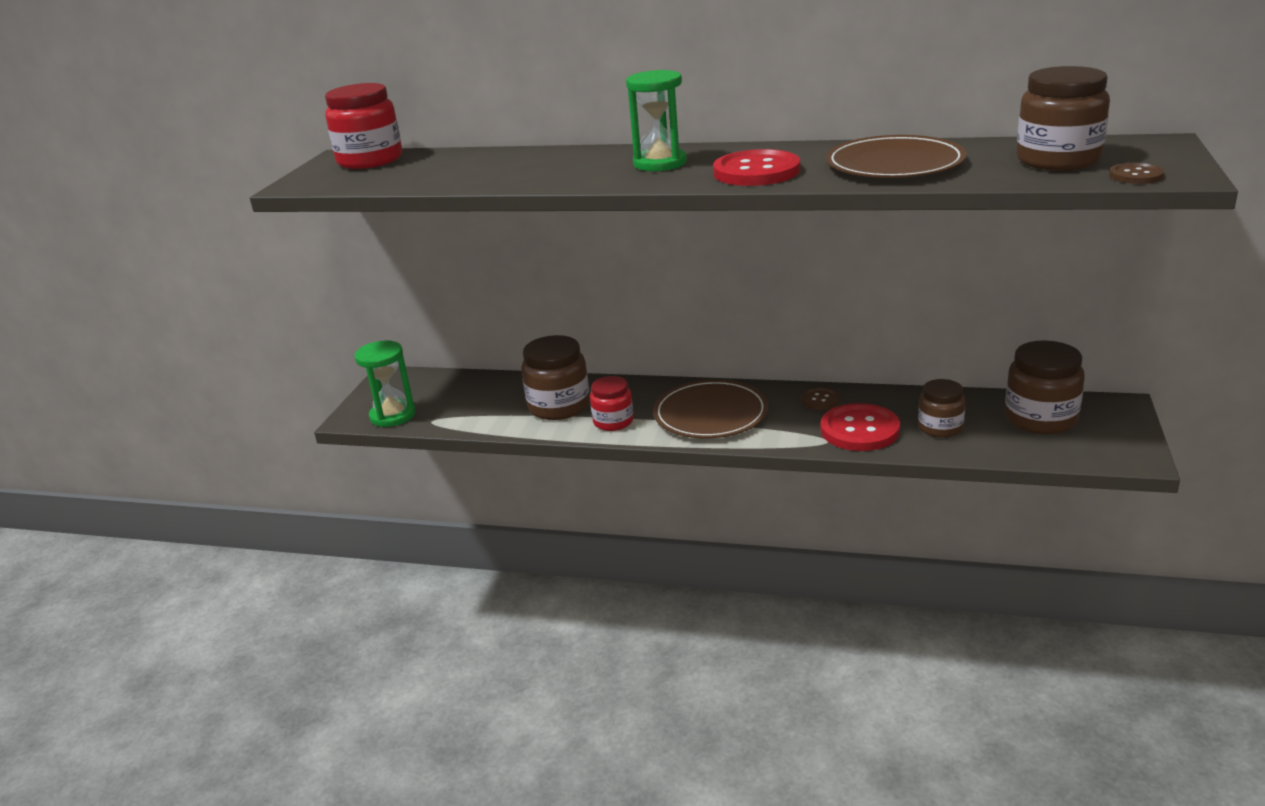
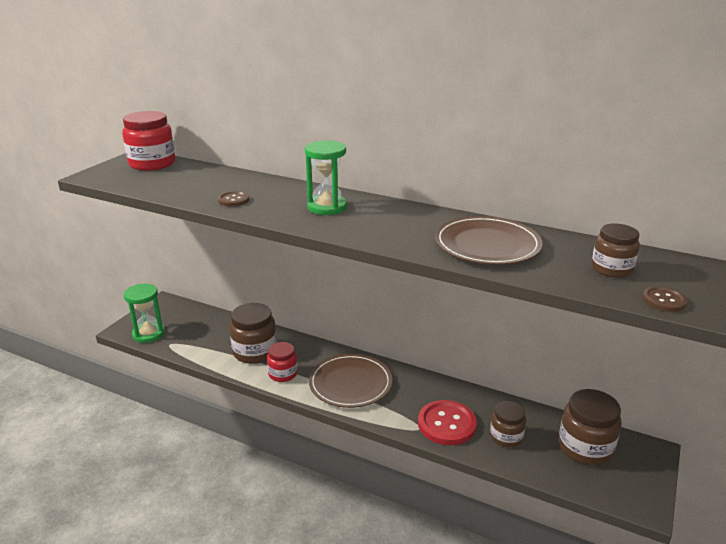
camera: 10 degrees right, 0 degrees up
(756, 171) = (385, 230): red button -> none
(820, 400) = (431, 390): brown button -> brown button (233, 200)
(1058, 160) = (611, 269): brown jar -> brown jar, size x0.63

